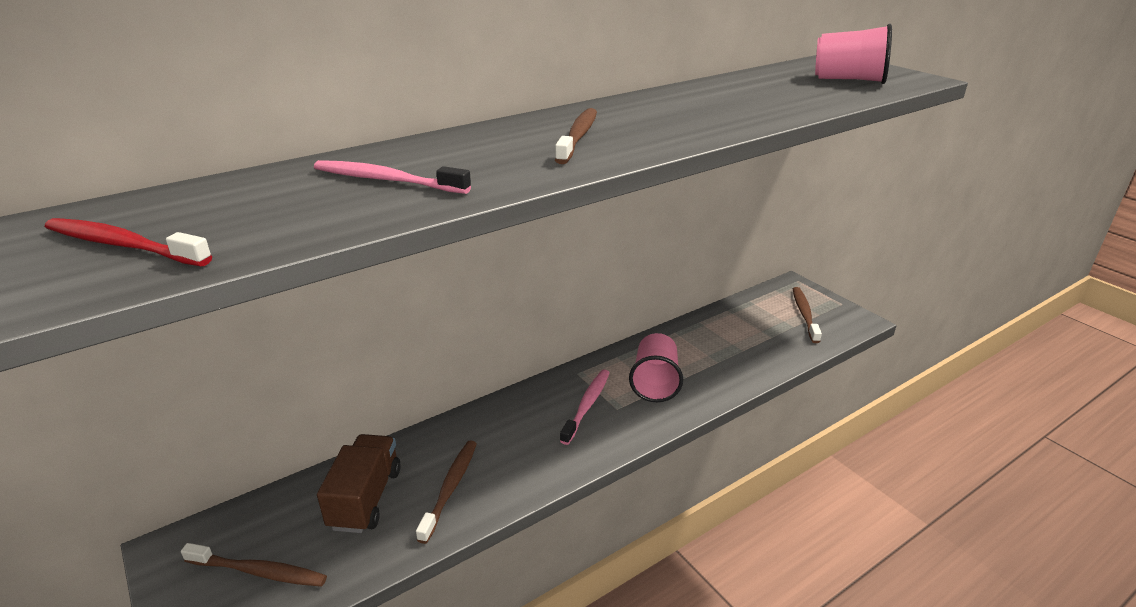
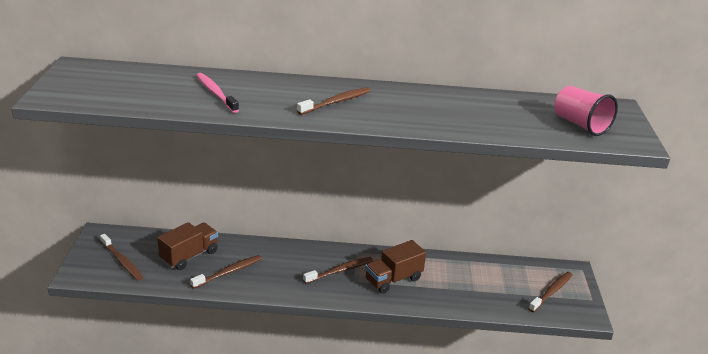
camera: 35 degrees right, 0 degrees up
(123, 245) = (93, 86): red toothbrush -> none
(587, 405) = (340, 271): pink toothbrush -> brown toothbrush
(655, 383) = (393, 279): pink cup -> brown truck

